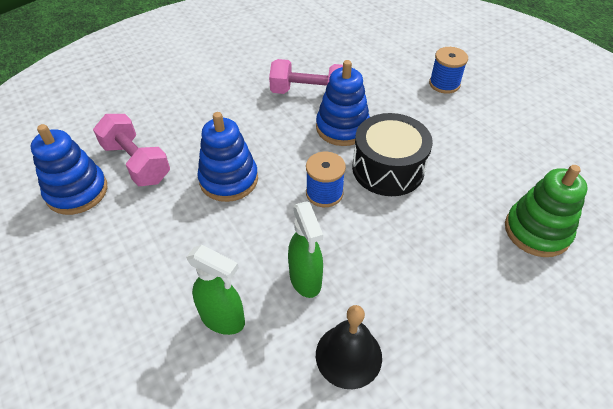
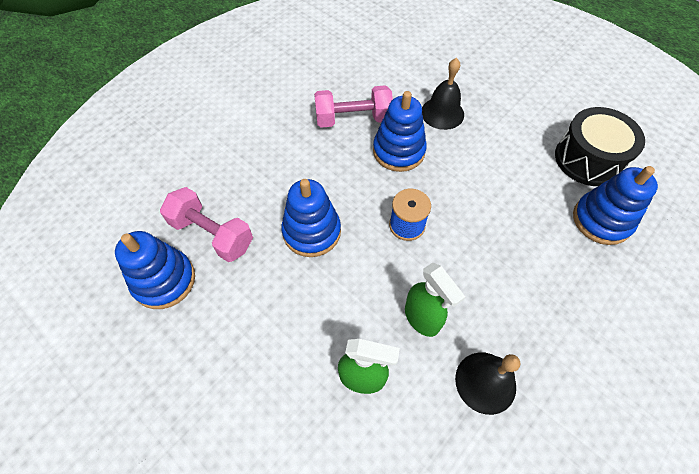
camera: 15 degrees left, 10 degrees up
(388, 169) = (455, 186): black drum -> black drum (588, 159)
(400, 103) = (442, 113): none -> black bell
(444, 84) = (475, 84): blue spool -> none
(537, 231) = (601, 220): green stacking toy -> blue stacking toy

